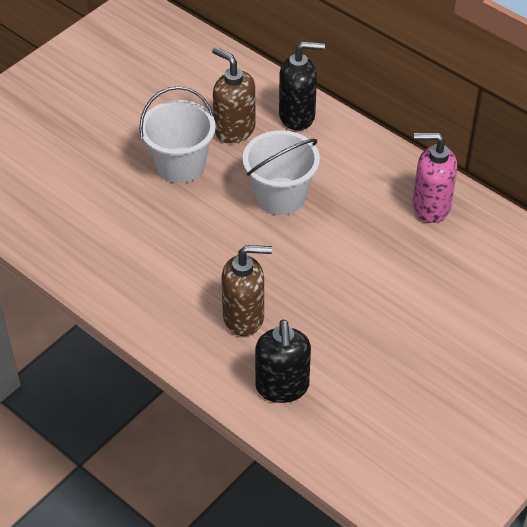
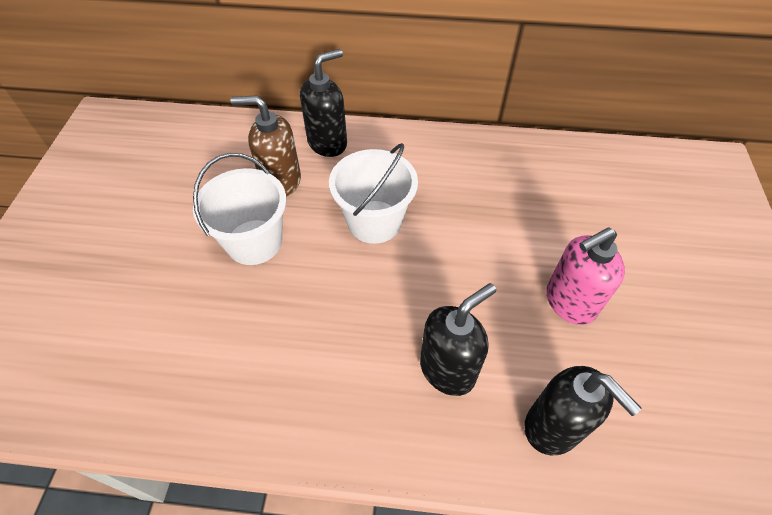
camera: 35 degrees left, 5 degrees up
(244, 317) = (448, 369): brown soap dispenser -> black soap dispenser
(430, 207) = (504, 164): pink soap dispenser -> pink soap dispenser (569, 302)

